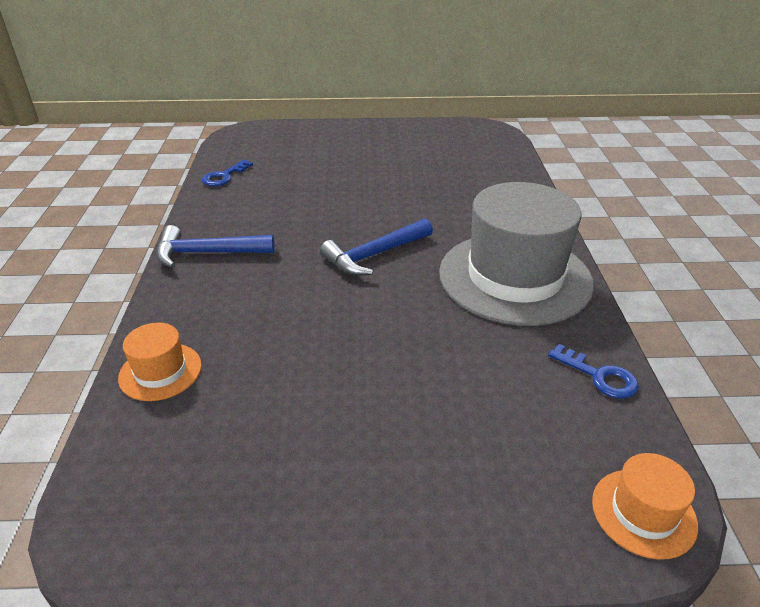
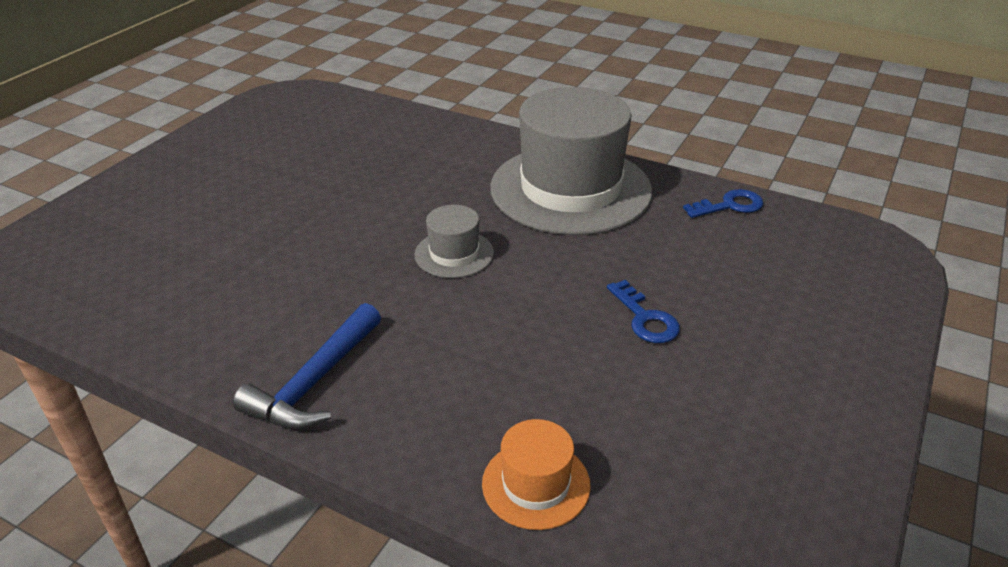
camera: 60 degrees left, 0 degrees up
(224, 176) = (124, 315): blue key -> blue key (645, 318)
(374, 255) = (454, 254): blue hammer -> grey hat
(643, 512) = (874, 250): orange hat -> none

